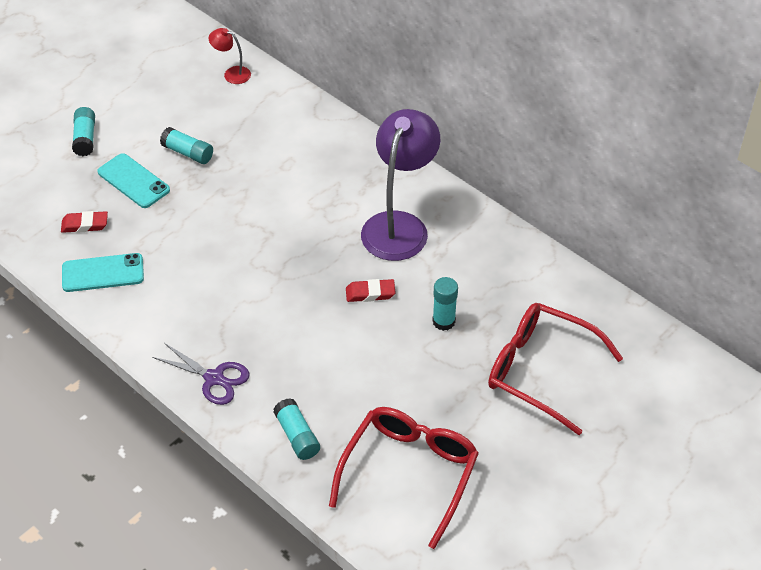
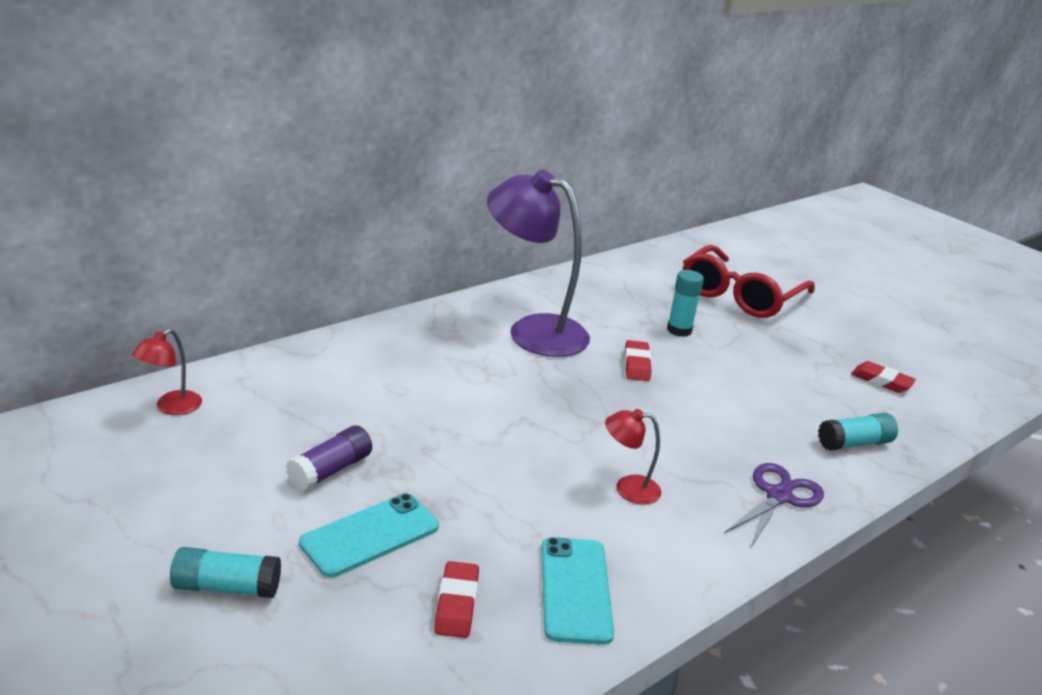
camera: 85 degrees left, 20 degrees down
(188, 153) = (330, 470): turquoise glue stick -> purple glue stick
(203, 293) = (628, 488): none -> red lamp
(409, 472) = (881, 381): red glasses -> red eraser

